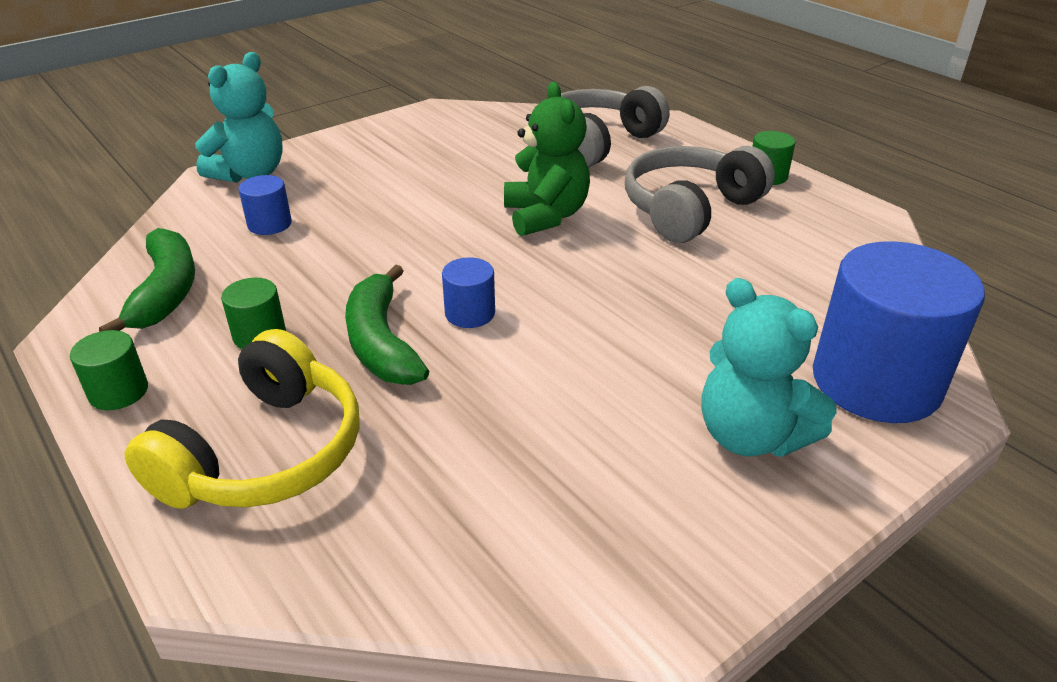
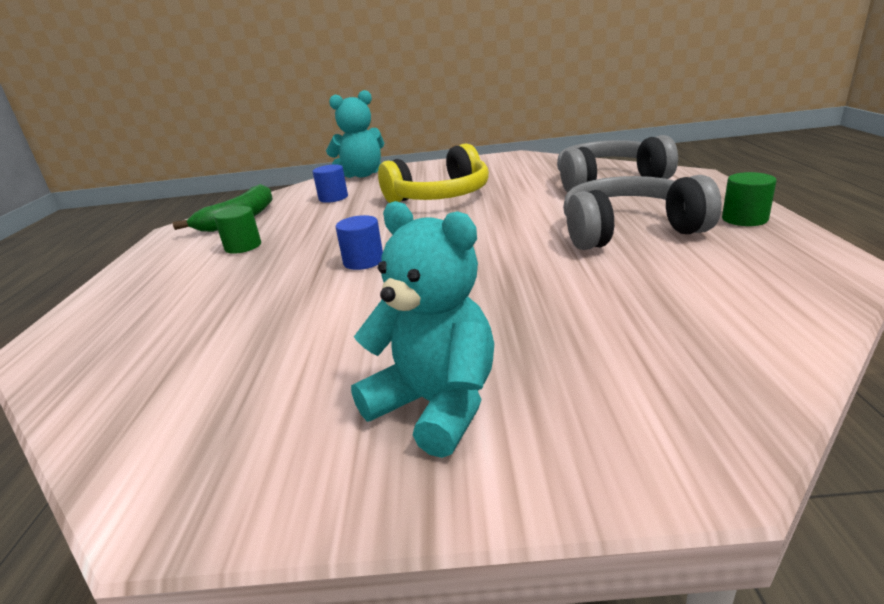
camera: 40 degrees right, 10 degrees down
(118, 392) = (150, 256): green cylinder -> none
(265, 453) = (149, 302): yellow headphones -> yellow headphones (440, 196)
(381, 342) = (291, 264): green banana -> none
(546, 216) = (501, 217): green teddy bear -> none
(751, 436) = (436, 405): turquoise teddy bear -> turquoise teddy bear turned 135 degrees clockwise
(876, 382) = (638, 408): blue cylinder -> none

